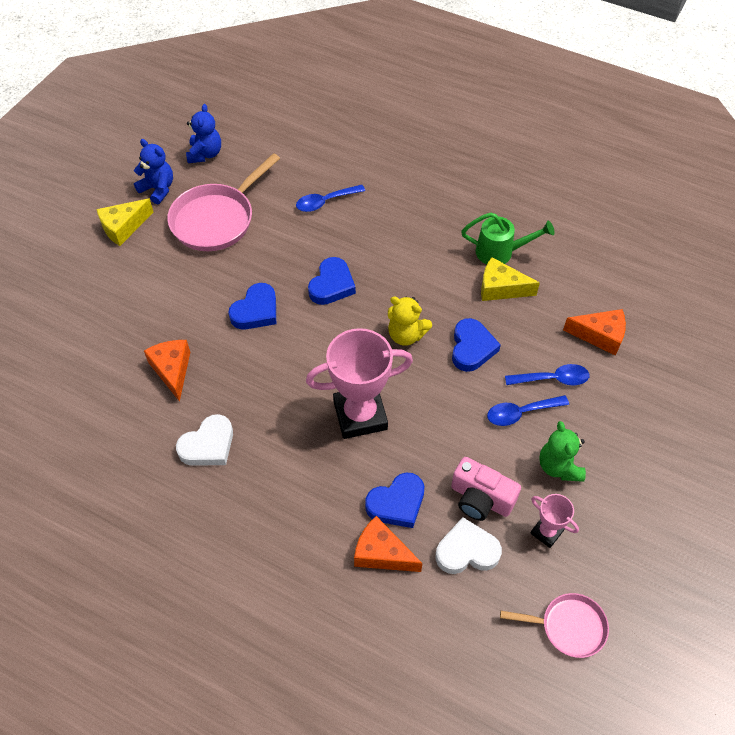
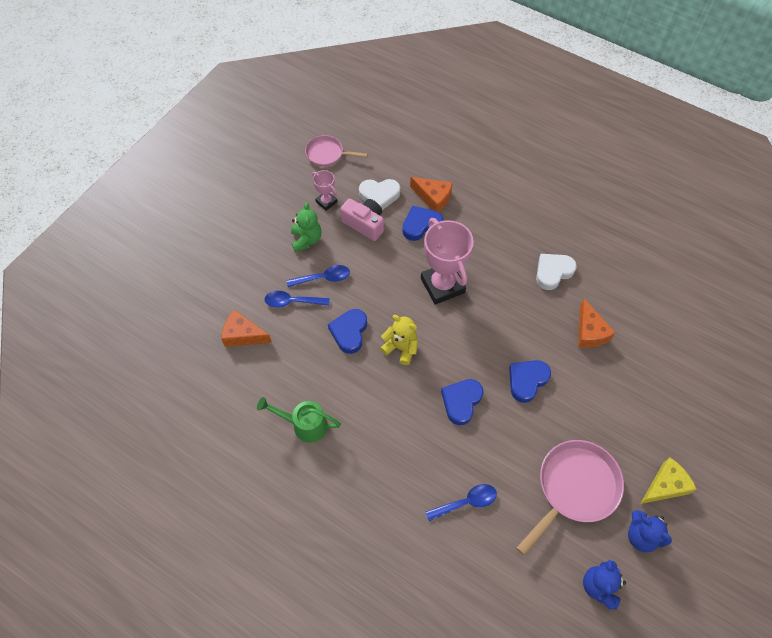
camera: 175 degrees left, 5 degrees up
(360, 415) = (442, 285): pink trophy -> pink trophy turned 75 degrees clockwise
(500, 288) = (313, 386): yellow cheese -> none

